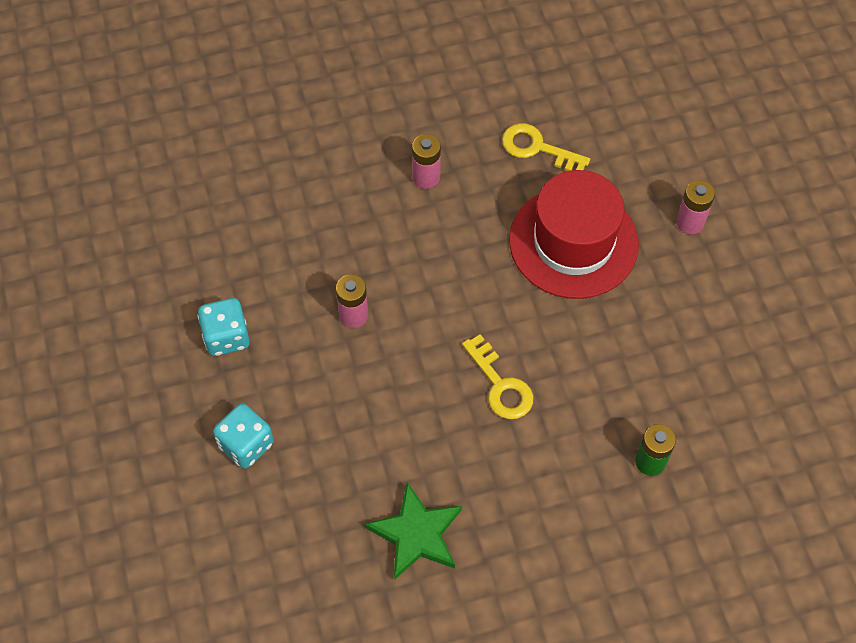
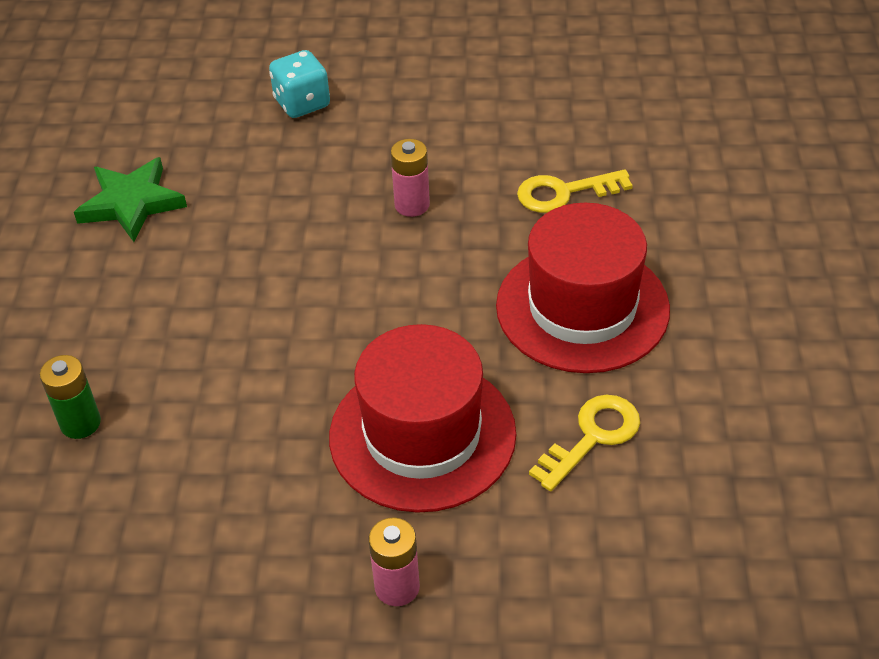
camera: 110 degrees right, 15 degrees down
(226, 337) = (432, 108): turquoise dice -> none
(426, 177) = (582, 307): pink battery -> red hat
(500, 385) = (259, 309): yellow key -> yellow key (564, 193)

